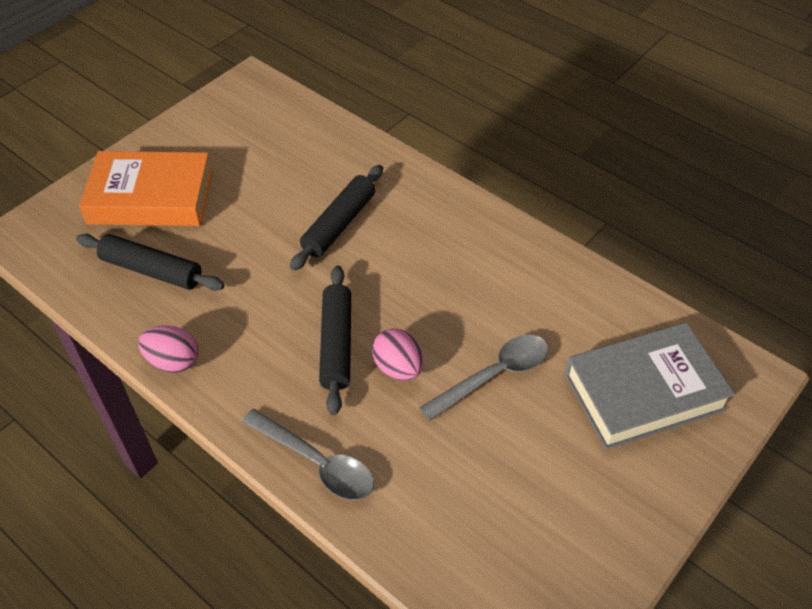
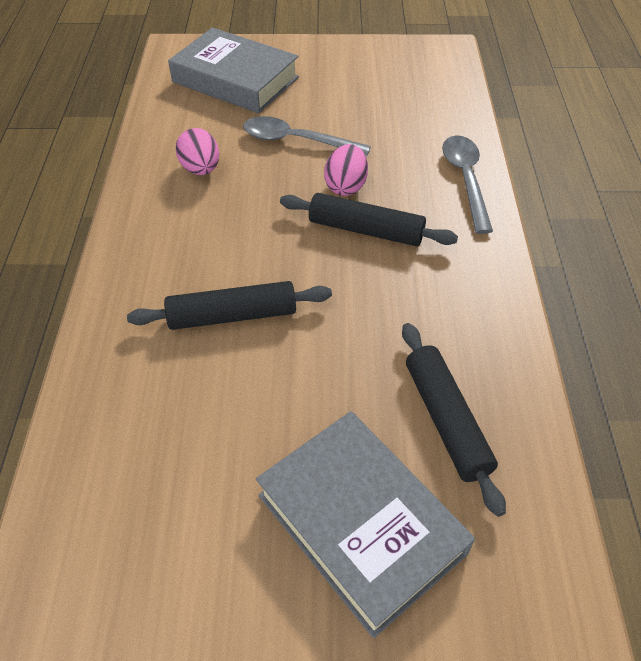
camera: 130 degrees left, 0 degrees up
(151, 197) = (361, 523): orange book -> grey book
(173, 361) = (503, 315): pink egg -> pink egg (201, 169)
(336, 344) = (366, 230): black rolling pin -> black rolling pin turned 60 degrees clockwise

